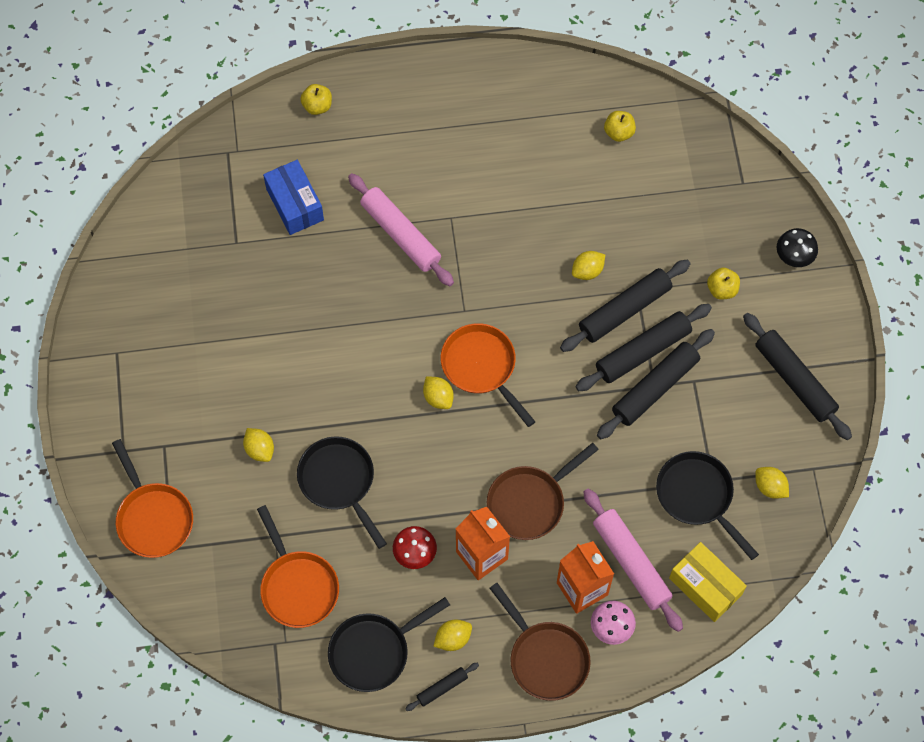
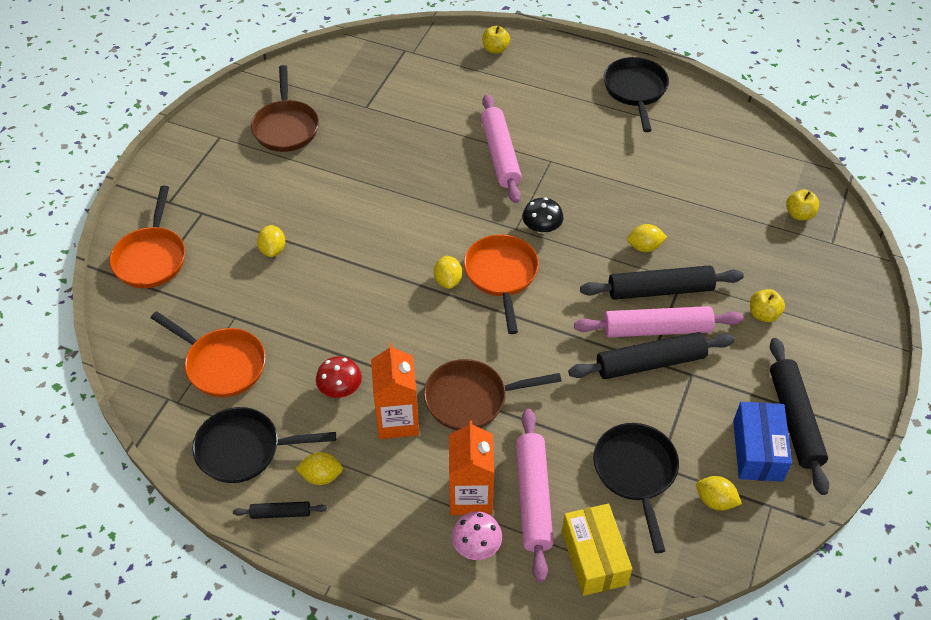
camera: 30 degrees right, 15 degrees down
(295, 204) = (430, 101): blue box -> blue box (757, 450)
(298, 586) = (222, 364): orange pan -> orange pan turned 60 degrees counterclockwise
(339, 482) = (318, 303): black pan -> black pan (635, 90)
(545, 658) = (394, 539): brown pan -> brown pan (286, 127)
(619, 132) = (737, 162): yellow apple -> yellow apple (799, 214)
(643, 352) = (657, 329): black rolling pin -> pink rolling pin
(770, 487) = (715, 500): yellow lemon -> yellow lemon turned 45 degrees counterclockwise
(794, 255) = (851, 318): black mushroom -> black mushroom (541, 228)

